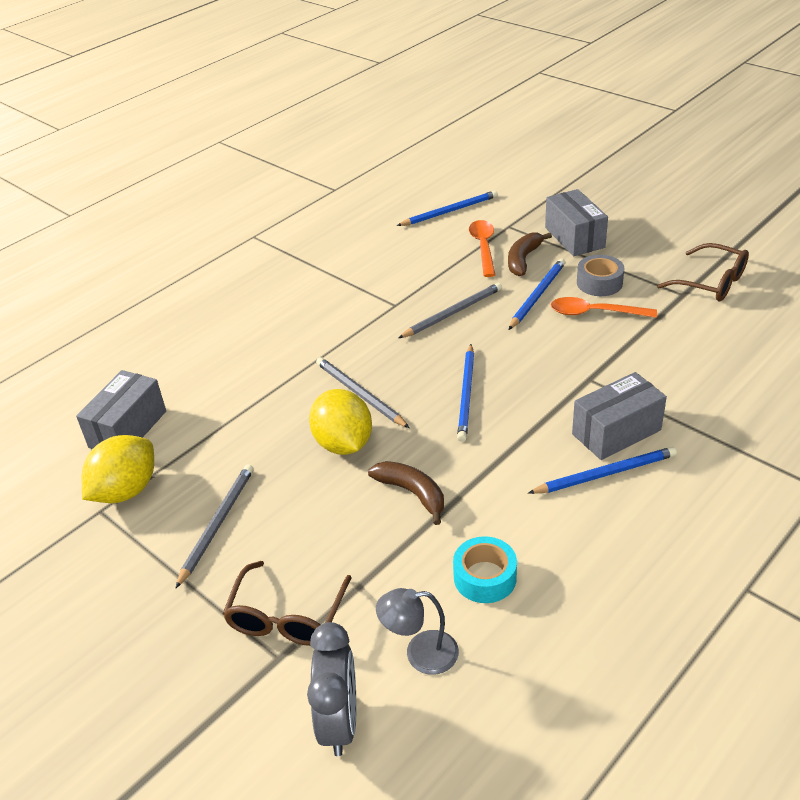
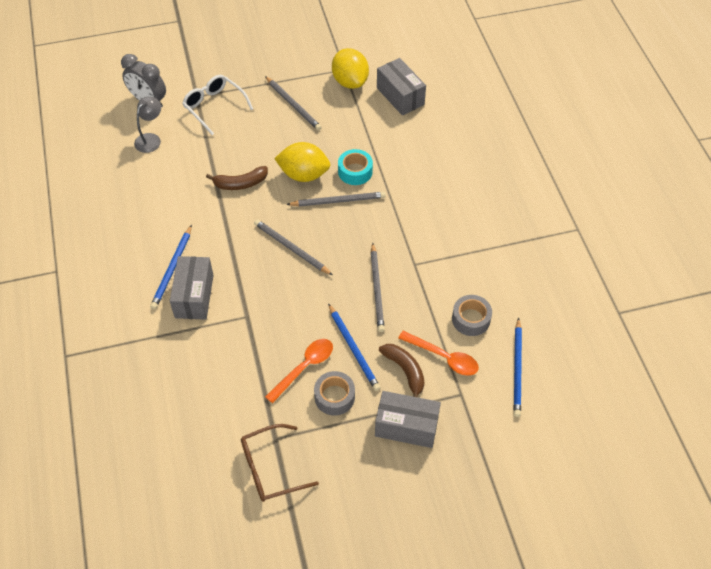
camera: 120 degrees right, 15 degrees up
(286, 617) = (214, 106): brown glasses -> white glasses
(425, 250) = (471, 319): none -> grey tape
(466, 394) = (291, 248): blue pencil -> grey pencil
(485, 577) = (164, 181): turquoise tape -> turquoise tape (355, 171)

